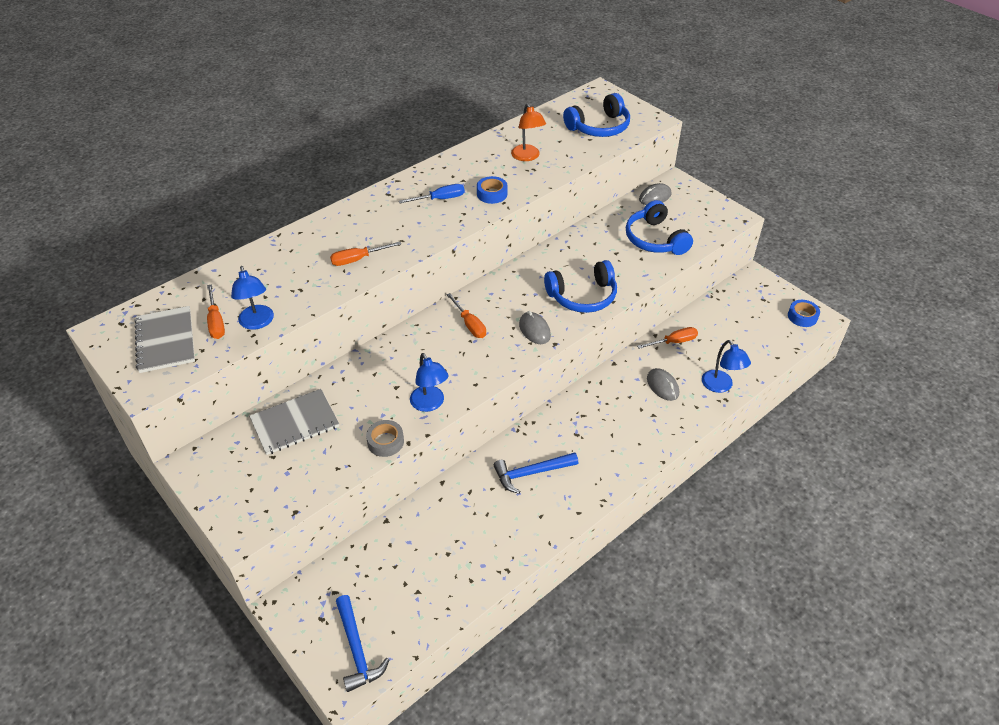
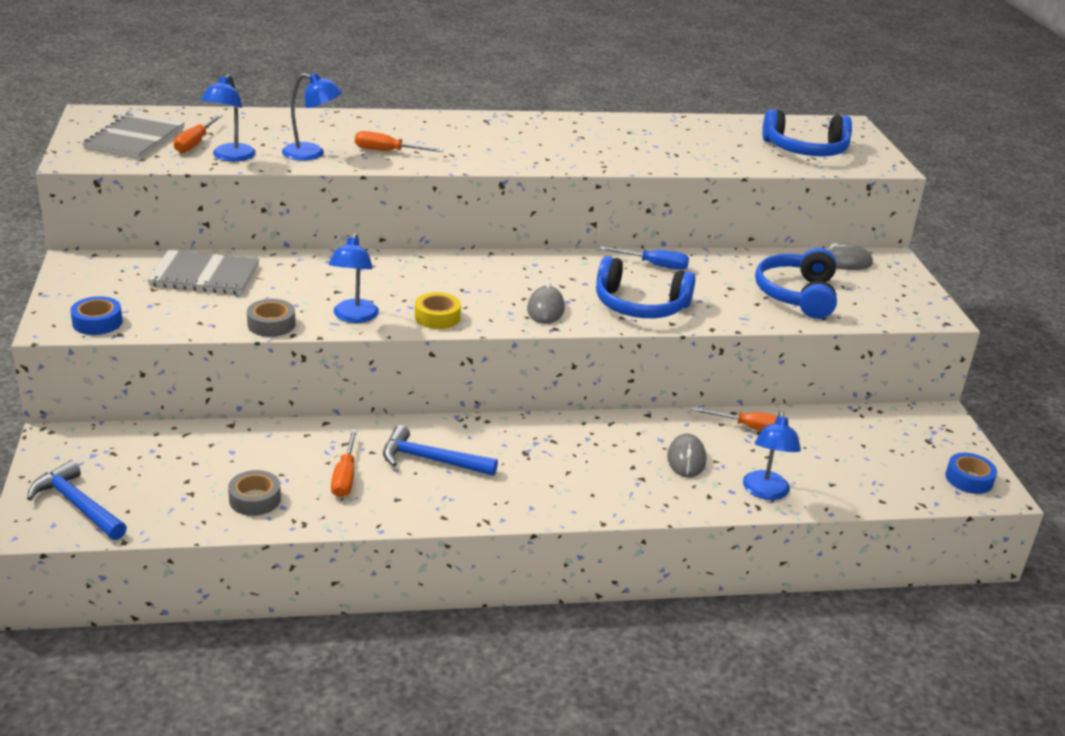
camera: 30 degrees right, 15 degrees down
(310, 289) = (312, 154): none -> blue lamp
(357, 649) = (78, 505): blue hammer -> blue hammer turned 120 degrees clockwise
(440, 199) = (536, 141): blue screwdriver -> blue screwdriver (654, 265)
(461, 570) = (255, 499): none -> grey tape
(469, 324) = (478, 277): orange screwdriver -> orange screwdriver (345, 477)
(479, 374) = (437, 317): none -> yellow tape
(492, 194) = (599, 156): blue tape -> blue tape (97, 322)
(527, 157) = (682, 144): orange lamp -> none

